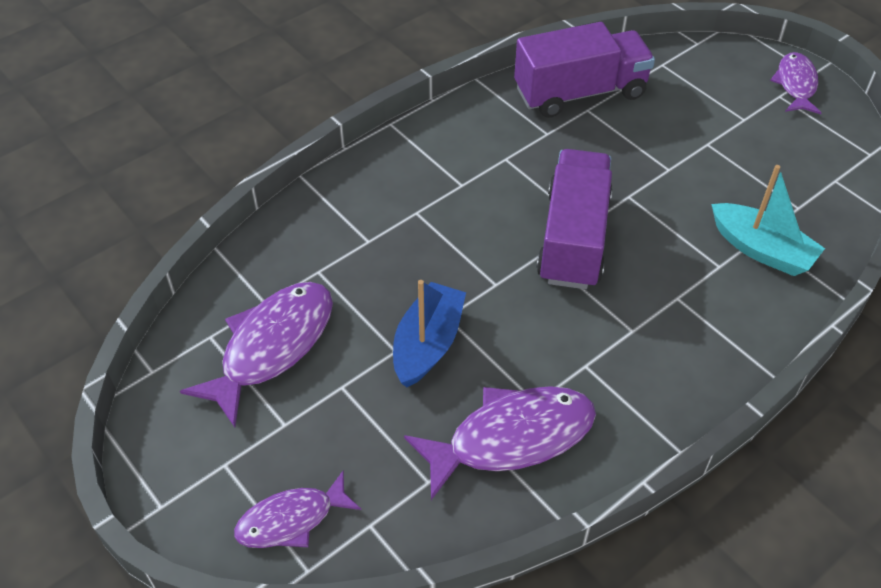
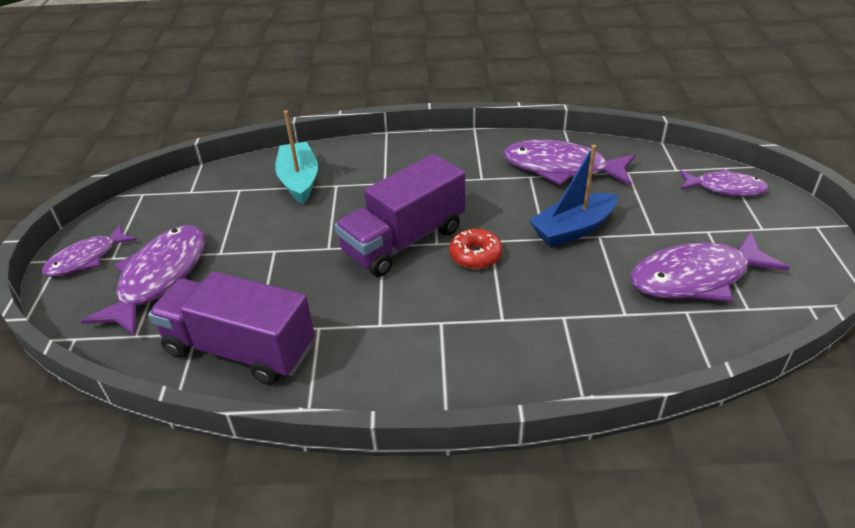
camera: 140 degrees left, 10 degrees down
(493, 259) = (475, 255): none -> red donut
(716, 102) = (159, 278): none -> purple fish

